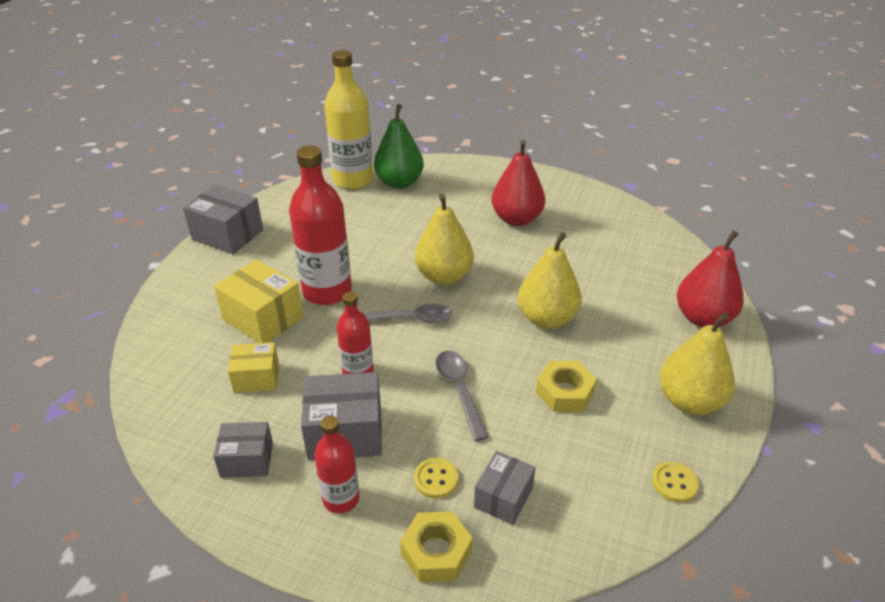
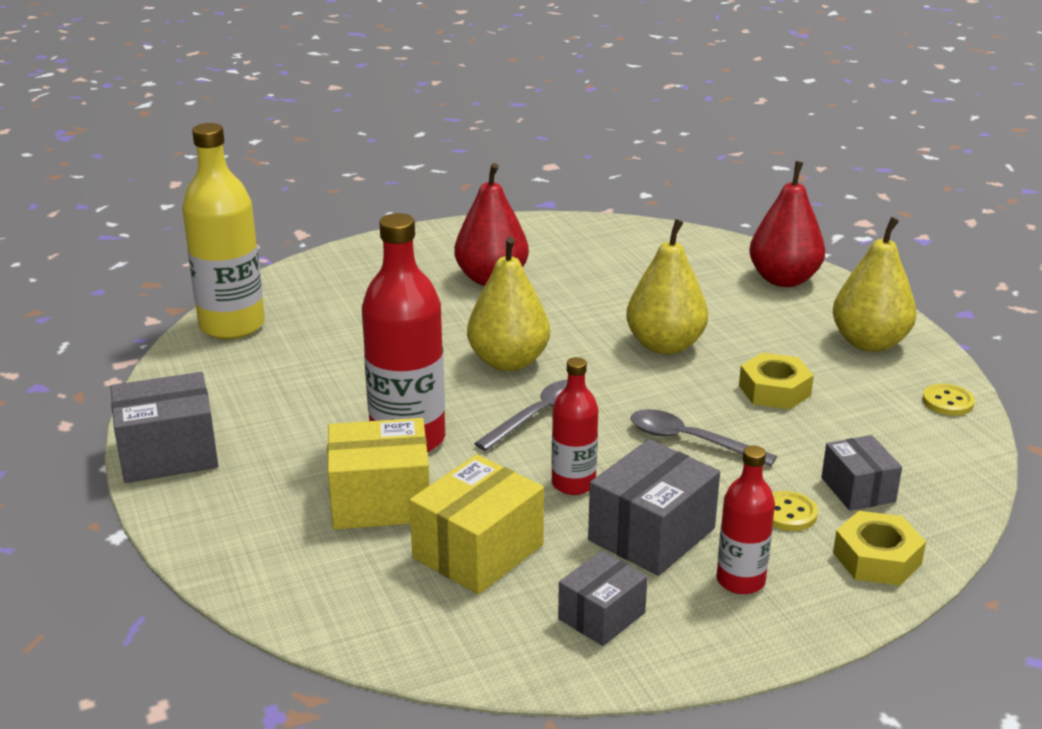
camera: 45 degrees left, 10 degrees down
(256, 378) = (478, 551): yellow box -> yellow box, size x1.60
(399, 183) = (297, 303): green pear -> none

